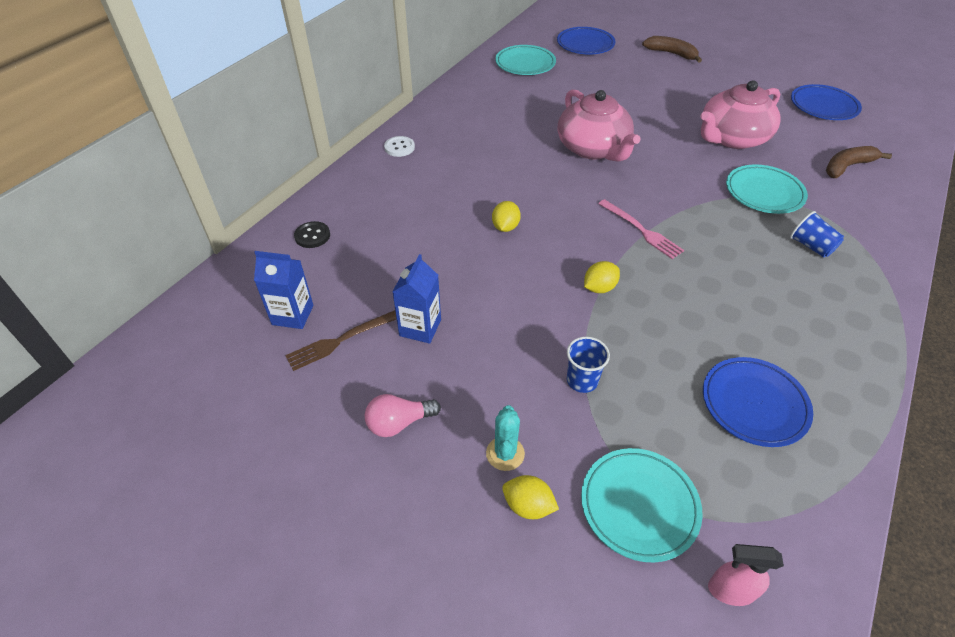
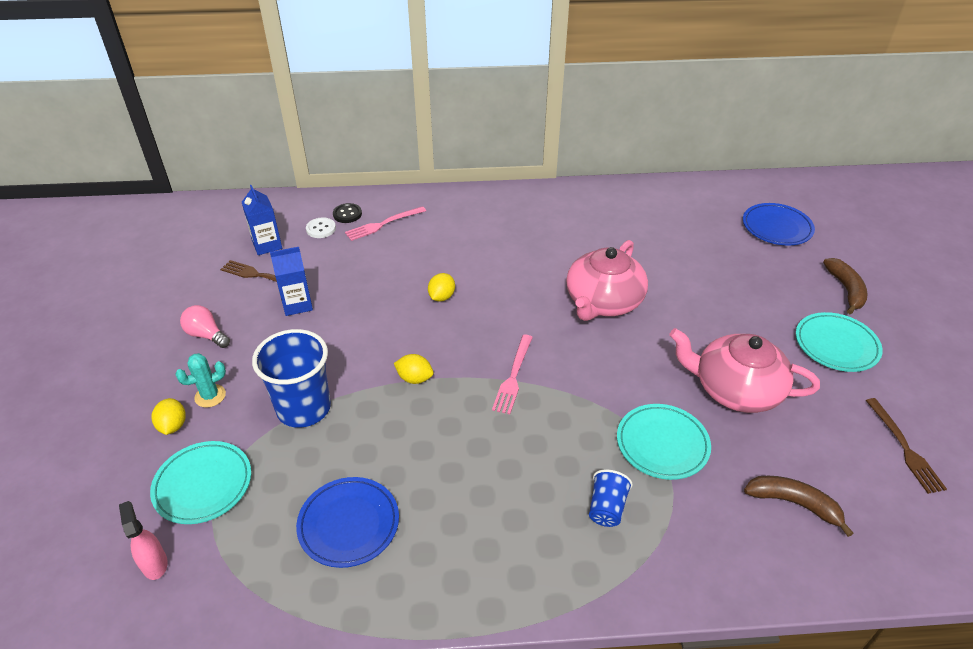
camera: 55 degrees right, 5 degrees down
(358, 219) = (383, 224): none -> pink fork
(399, 147) = (485, 201): white button -> white button (321, 229)
(505, 227) = (441, 297): yellow lemon -> yellow lemon turned 45 degrees counterclockwise
(525, 64) = (689, 208): turquoise plate -> turquoise plate (836, 345)
(582, 380) = (303, 408): blue cup -> blue cup, size x1.96
(823, 106) = (904, 448): blue plate -> brown fork

